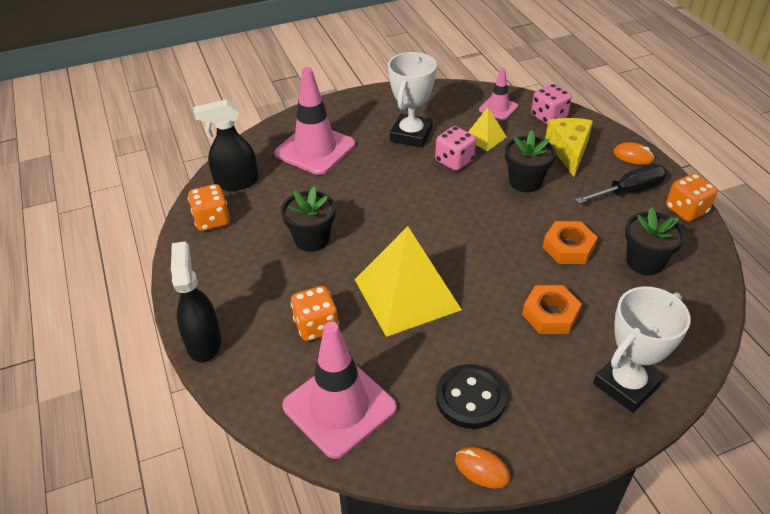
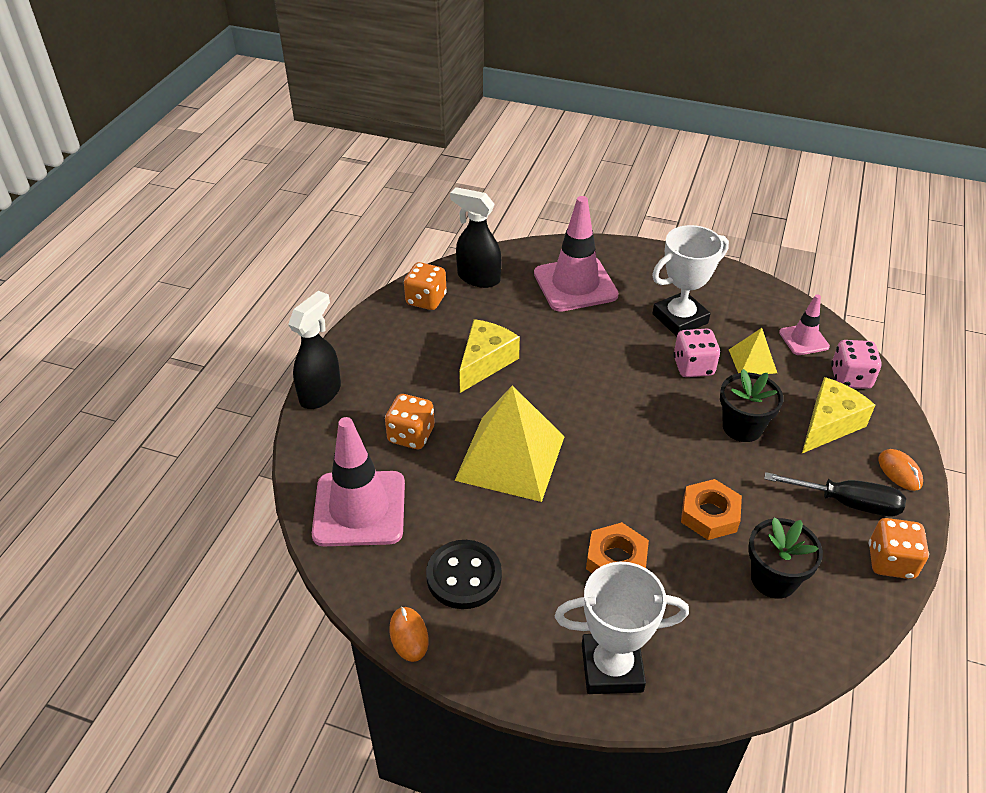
camera: 40 degrees right, 0 degrees up
(312, 239) = (485, 362): black flower pot -> yellow cheese

